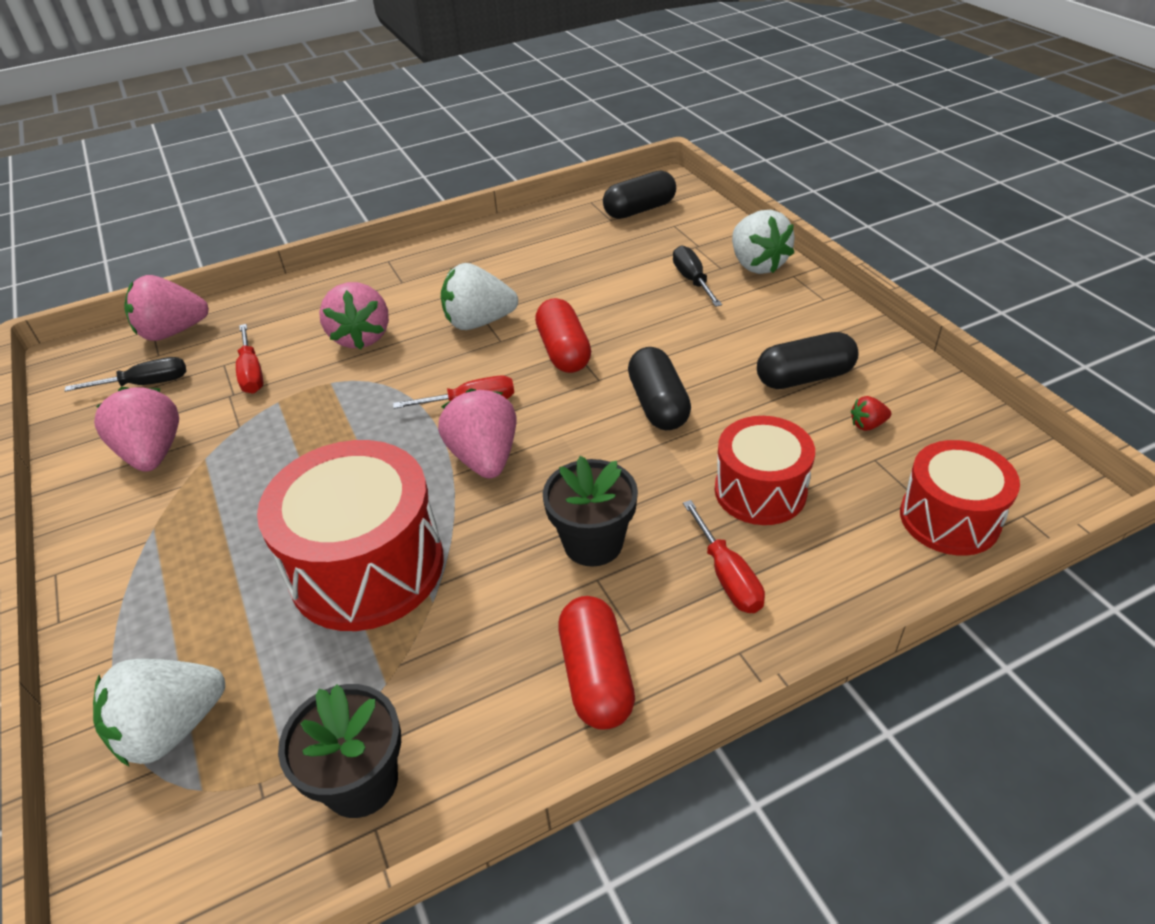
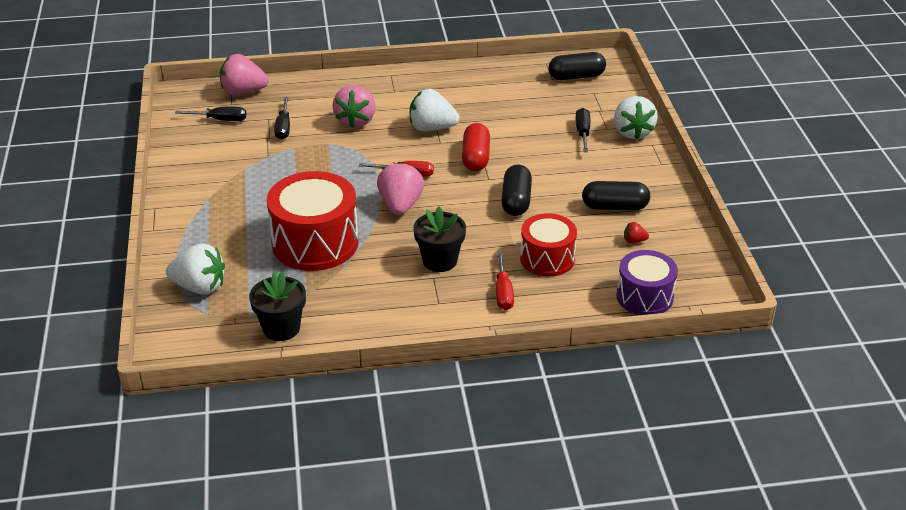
camera: 15 degrees right, 5 degrees down
(153, 453) = (216, 160): pink strawberry -> none
(172, 728) = (200, 287): white strawberry -> white strawberry turned 150 degrees counterclockwise
(252, 373) = (283, 127): red screwdriver -> black screwdriver
(596, 676) = (411, 317): red capsule -> none
(949, 518) = (644, 297): red drum -> purple drum

